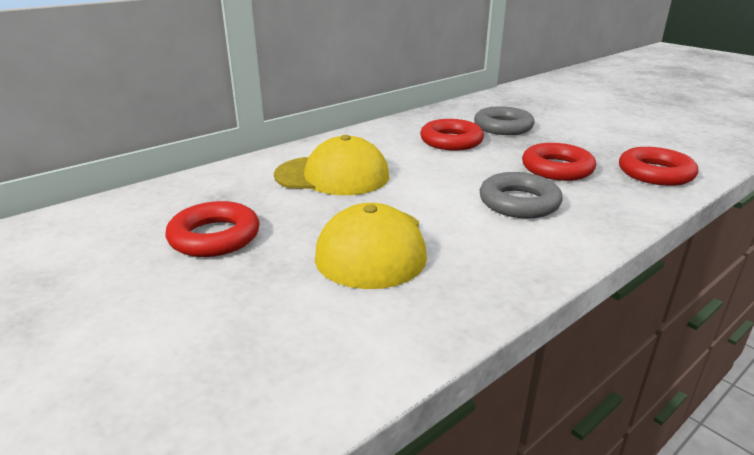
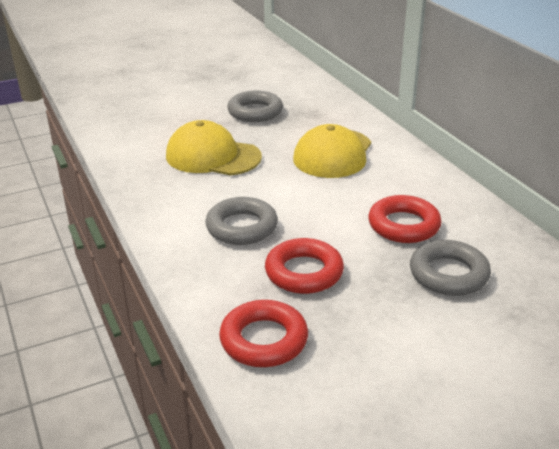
camera: 105 degrees right, 5 degrees up
(214, 237) = (255, 112): red ring -> grey ring

